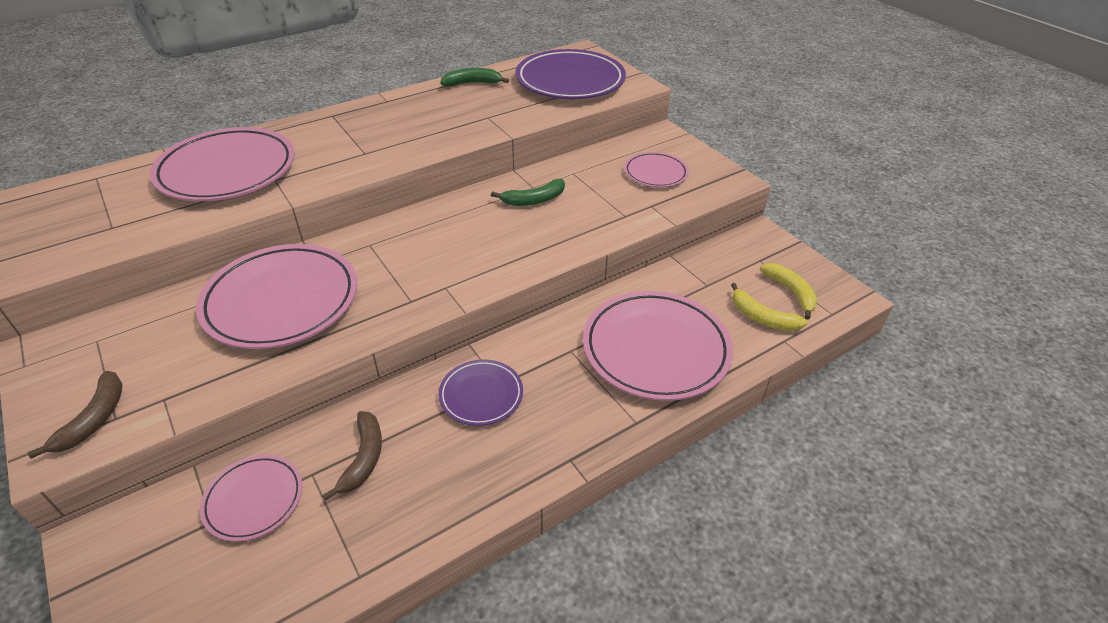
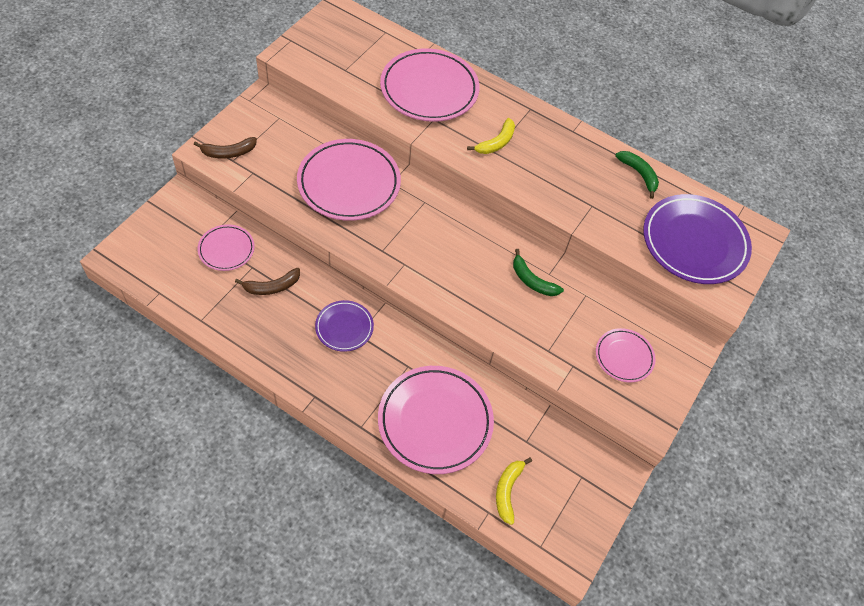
camera: 60 degrees right, 15 degrees up
(791, 292) = (551, 509): yellow banana -> yellow banana (496, 143)

